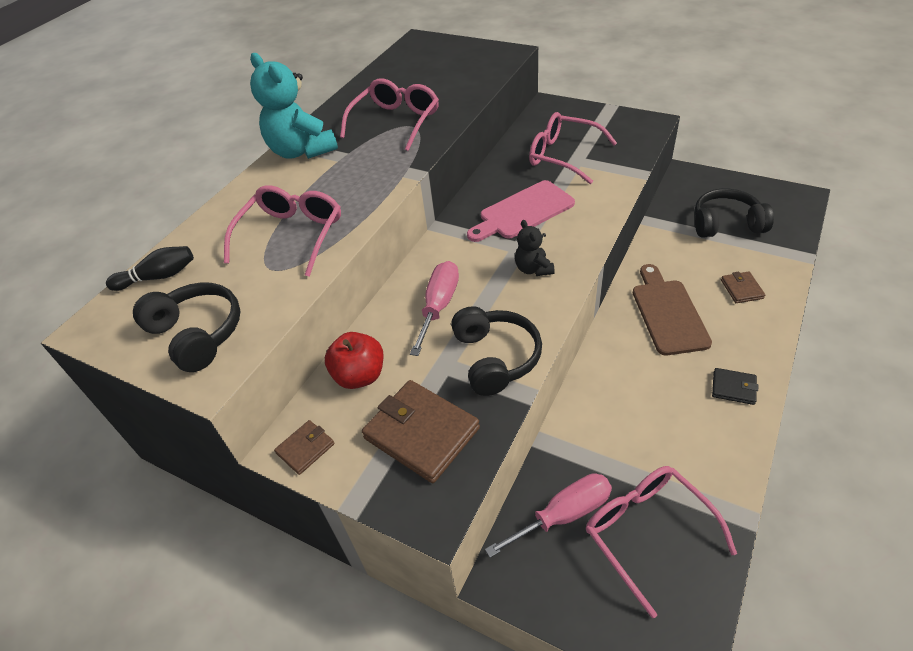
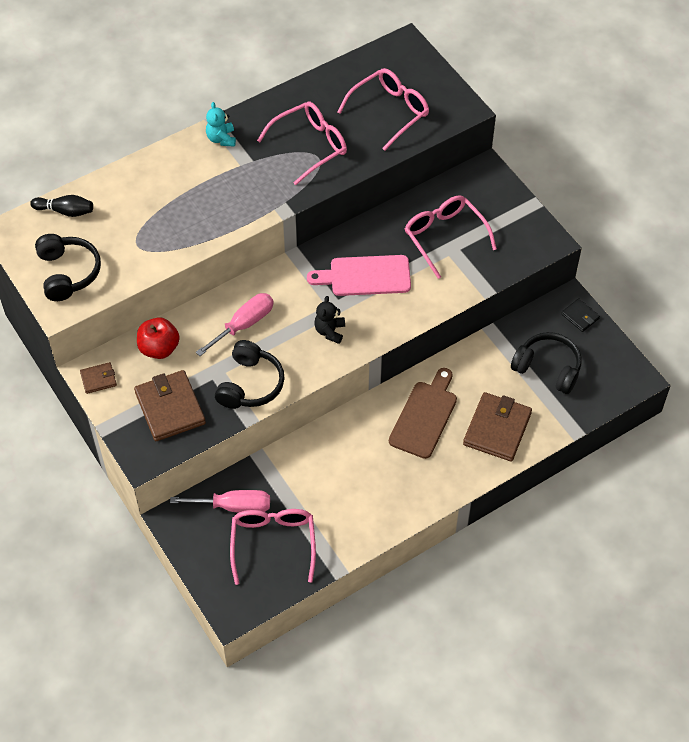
camera: 25 degrees right, 10 degrees up
(291, 236) = (165, 223): pink glasses -> pink glasses (389, 112)
(301, 151) = (221, 139): turquoise teddy bear -> turquoise teddy bear, size x0.52
(733, 388) = (412, 494): black wallet -> black wallet (580, 316)
(741, 289) = (497, 429): brown wallet -> brown wallet, size x1.98

